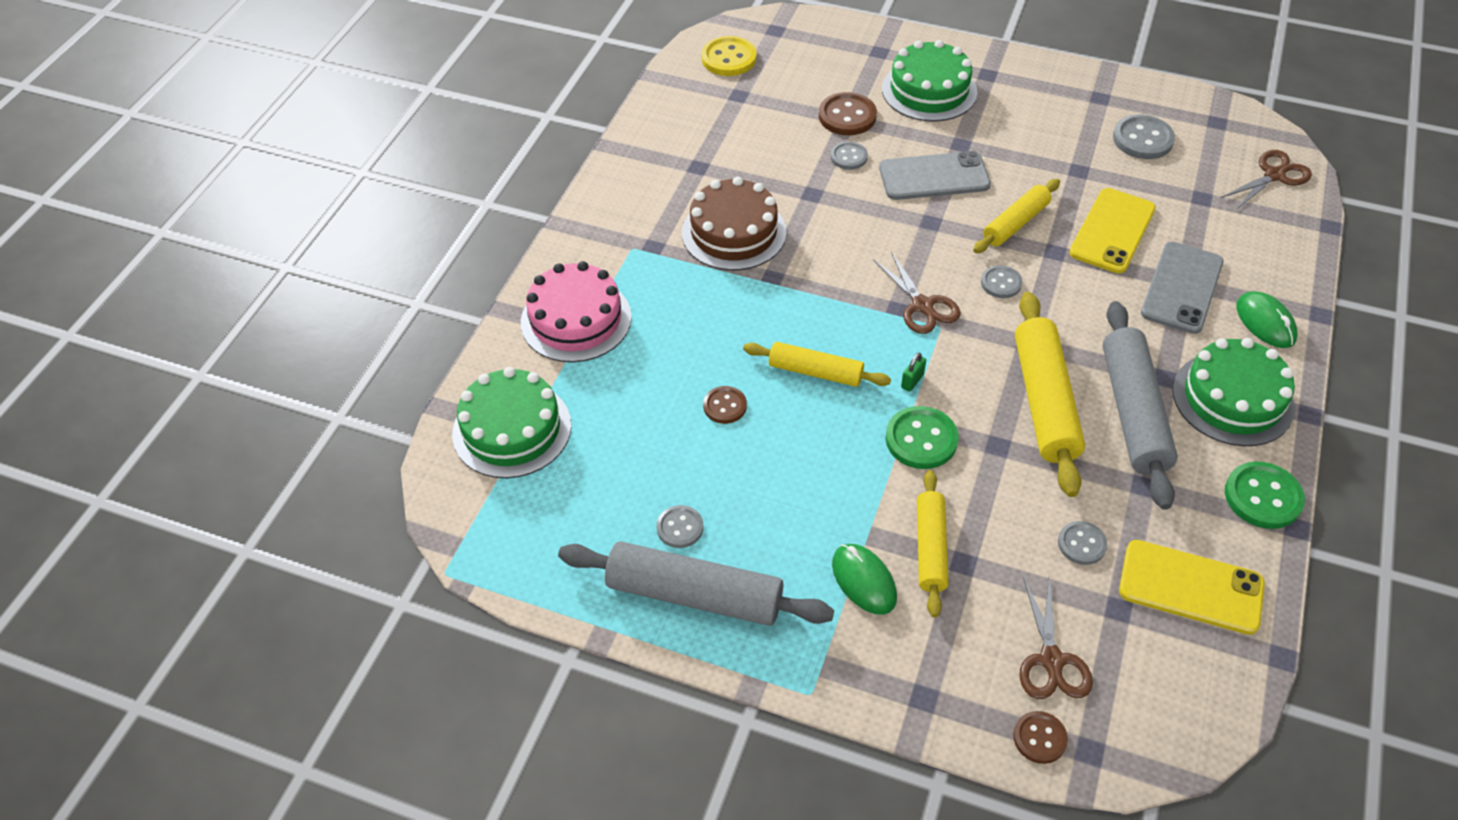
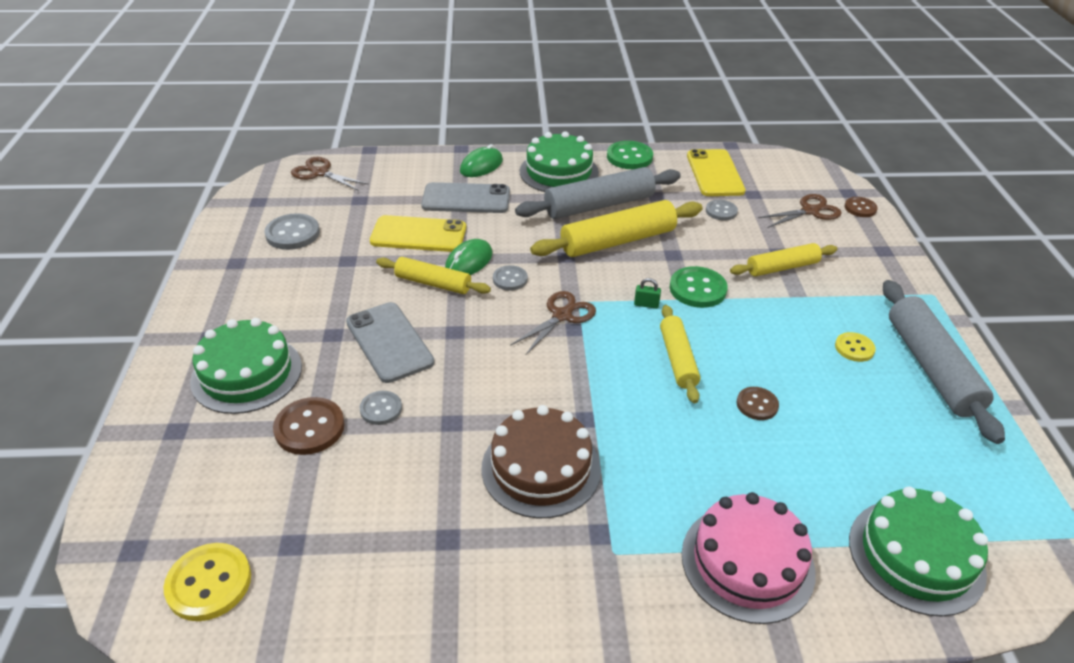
camera: 115 degrees left, 10 degrees down
(680, 528) = (890, 394): grey button -> none
(758, 537) = (854, 348): none -> yellow button
(863, 581) = (835, 290): green mouse -> green mouse (469, 262)

